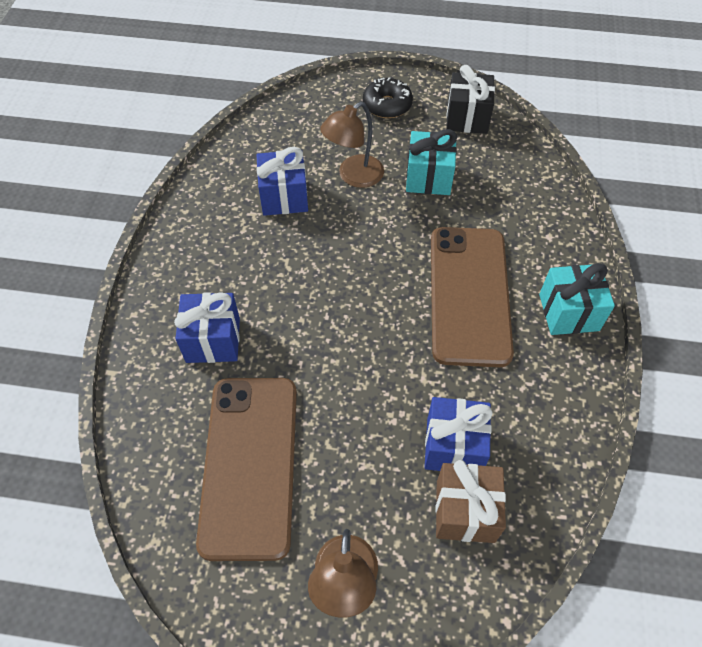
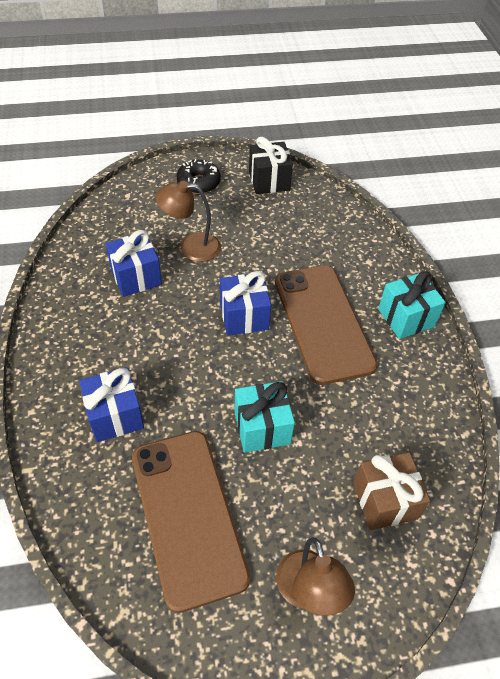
camera: 20 degrees left, 5 degrees down
(353, 176) = (191, 247): brown lamp -> brown lamp turned 60 degrees clockwise
(428, 177) = (255, 235): turquoise gift -> turquoise gift (262, 427)
(453, 446) = (355, 449): blue gift -> blue gift (244, 316)

